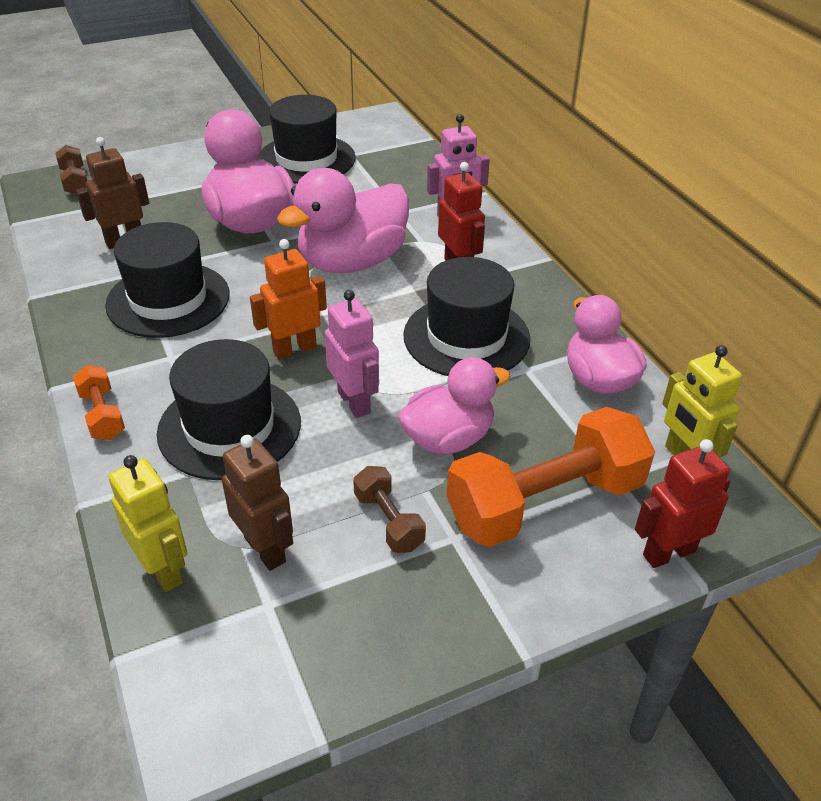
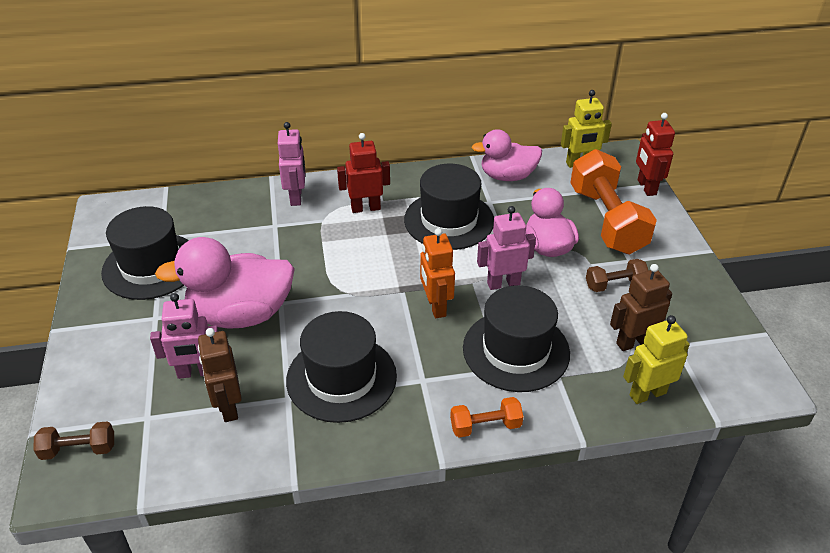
camera: 75 degrees left, 0 degrees up
(167, 214) = (196, 372): none -> pink robot
(352, 262) = (334, 261): pink duck -> none

